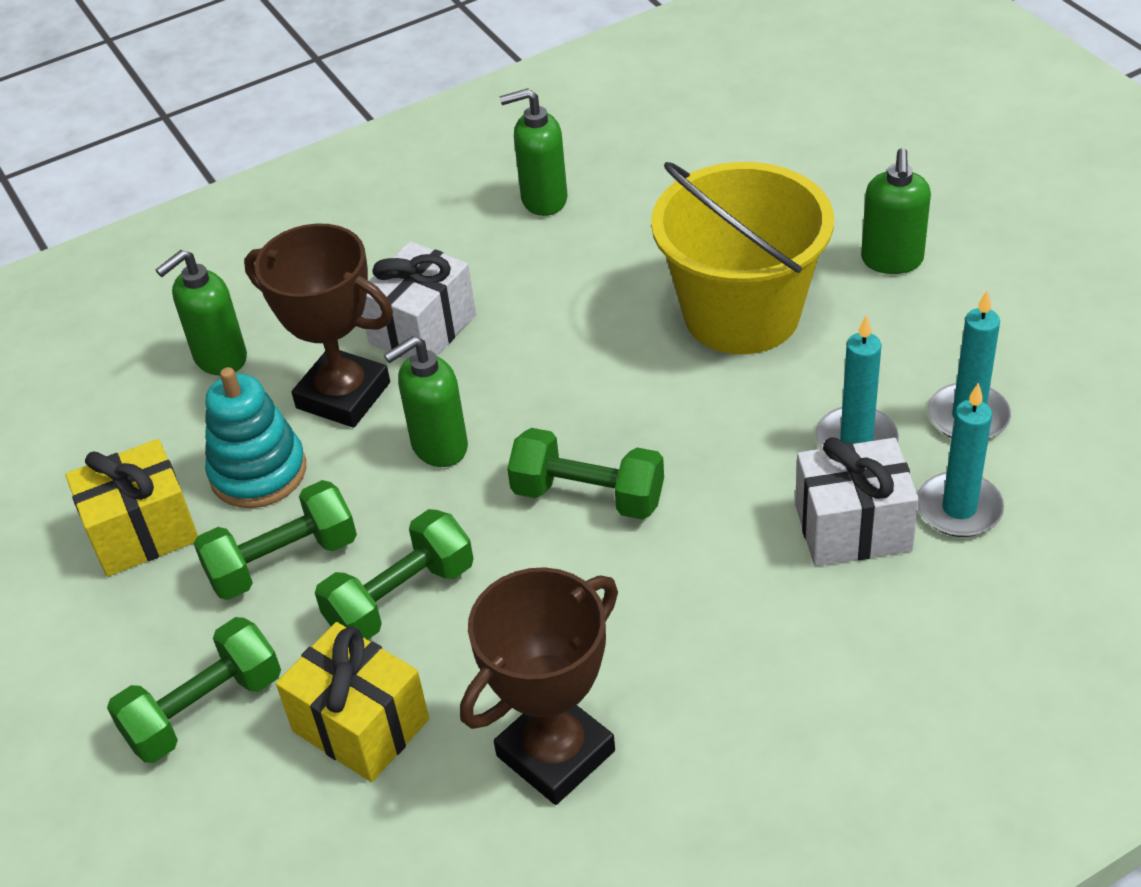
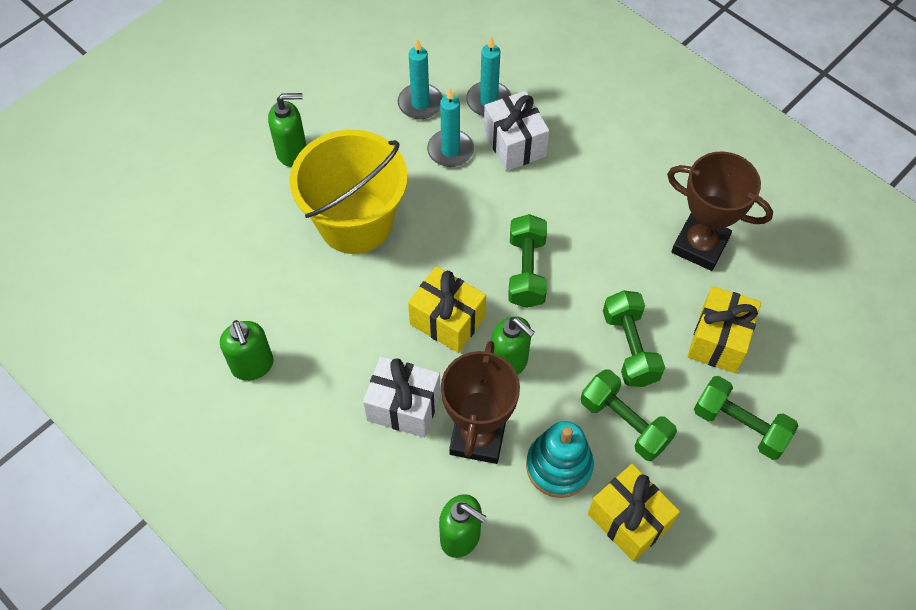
camera: 110 degrees left, 15 degrees up
(400, 598) = (629, 348): green dumbbell -> green dumbbell turned 45 degrees clockwise
(536, 390) = (447, 320): none -> yellow gift

